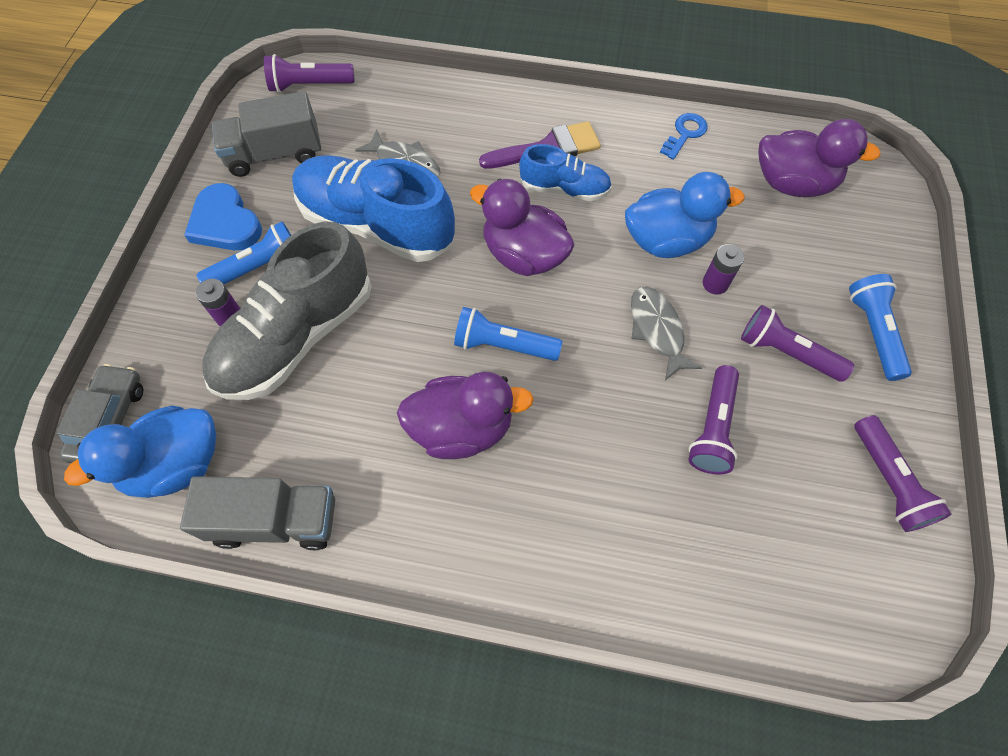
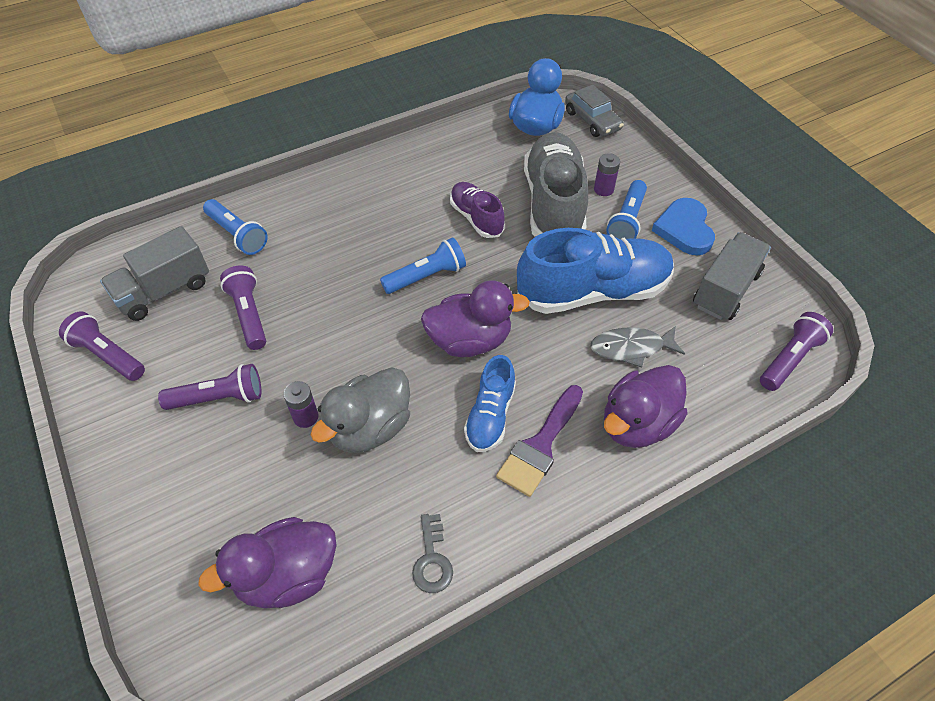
camera: 140 degrees right, 10 degrees down
(225, 223) = (684, 229): blue heart -> blue heart turned 105 degrees counterclockwise
(276, 520) = (461, 137): grey truck -> grey truck (164, 291)
(388, 378) = (476, 218): none -> purple shoe
(462, 428) = (408, 222): purple duck -> purple duck (637, 424)
(564, 189) = (490, 415): blue shoe -> blue shoe turned 45 degrees counterclockwise
(657, 330) = (328, 352): grey fish -> none
(666, 240) = (370, 428): blue duck -> grey duck
(685, 134) = (432, 560): blue key -> grey key
(873, 332) = (150, 462): blue flashlight -> blue flashlight (237, 234)

